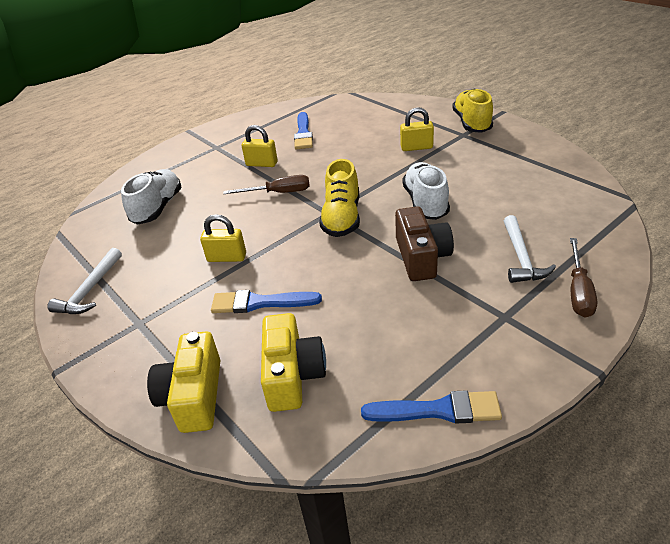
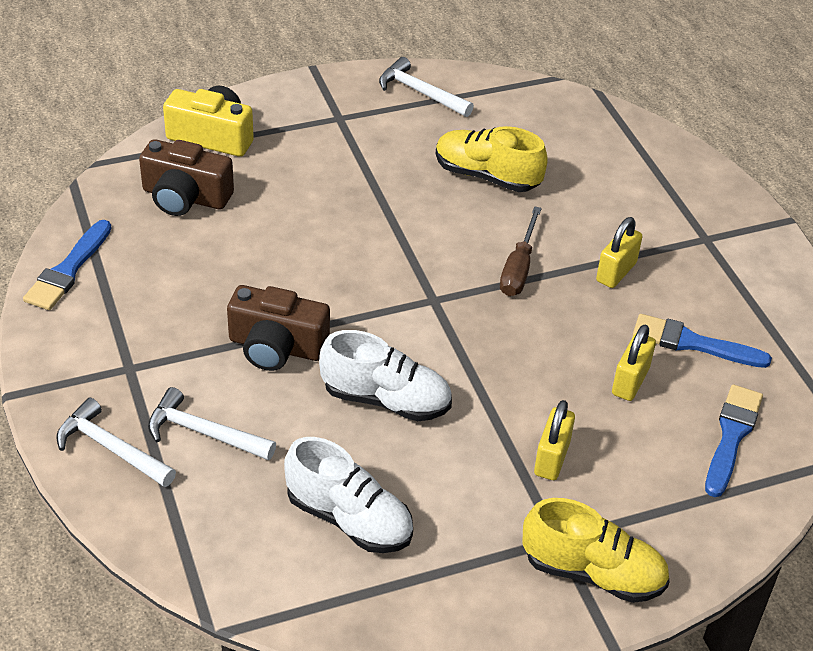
camera: 105 degrees right, 5 degrees up
(158, 208) = (558, 158): white shoe -> white shoe (349, 519)
(227, 257) = (403, 193): yellow padlock -> yellow padlock (630, 381)
(260, 303) = (302, 200): blue brush -> blue brush (731, 436)
(292, 375) = (185, 197): yellow camera -> brown camera
(342, 218) = (412, 308): yellow shoe -> yellow shoe (487, 176)
(578, 291) = (111, 448): brown screwdriver -> white hammer

